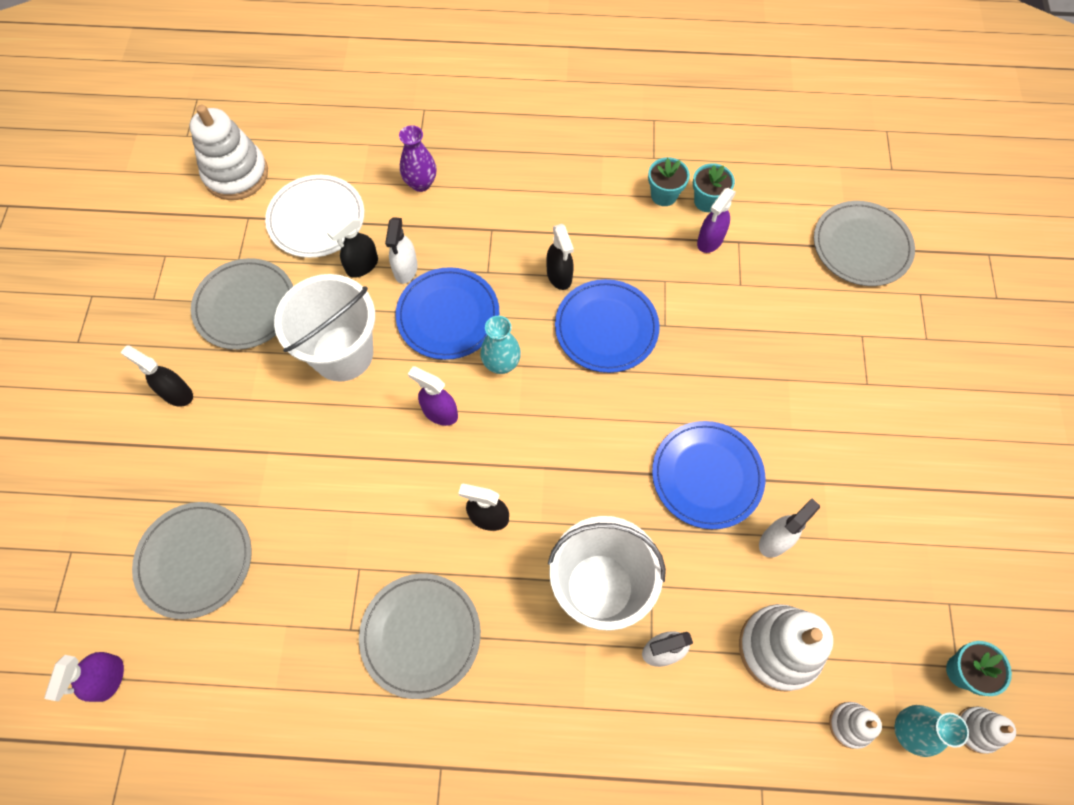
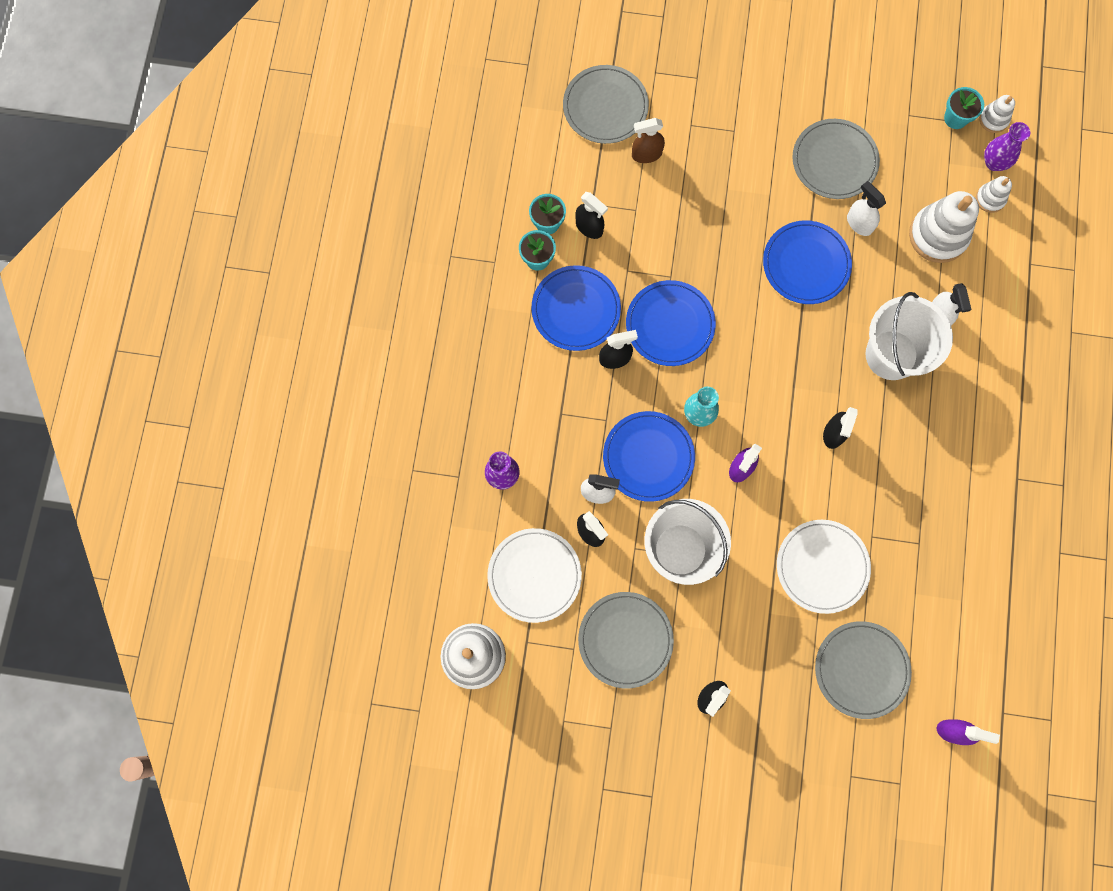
camera: 85 degrees left, 10 degrees up
(321, 509) = (822, 566): none -> white plate
(420, 635) = (924, 490): grey plate -> grey plate (834, 161)
(611, 234) = (576, 309): none -> blue plate
(710, 240) = (589, 227): purple spray bottle -> black spray bottle
(812, 291) = (646, 154): none -> brown spray bottle
(908, 730) = (994, 162): turquoise vase -> purple vase

